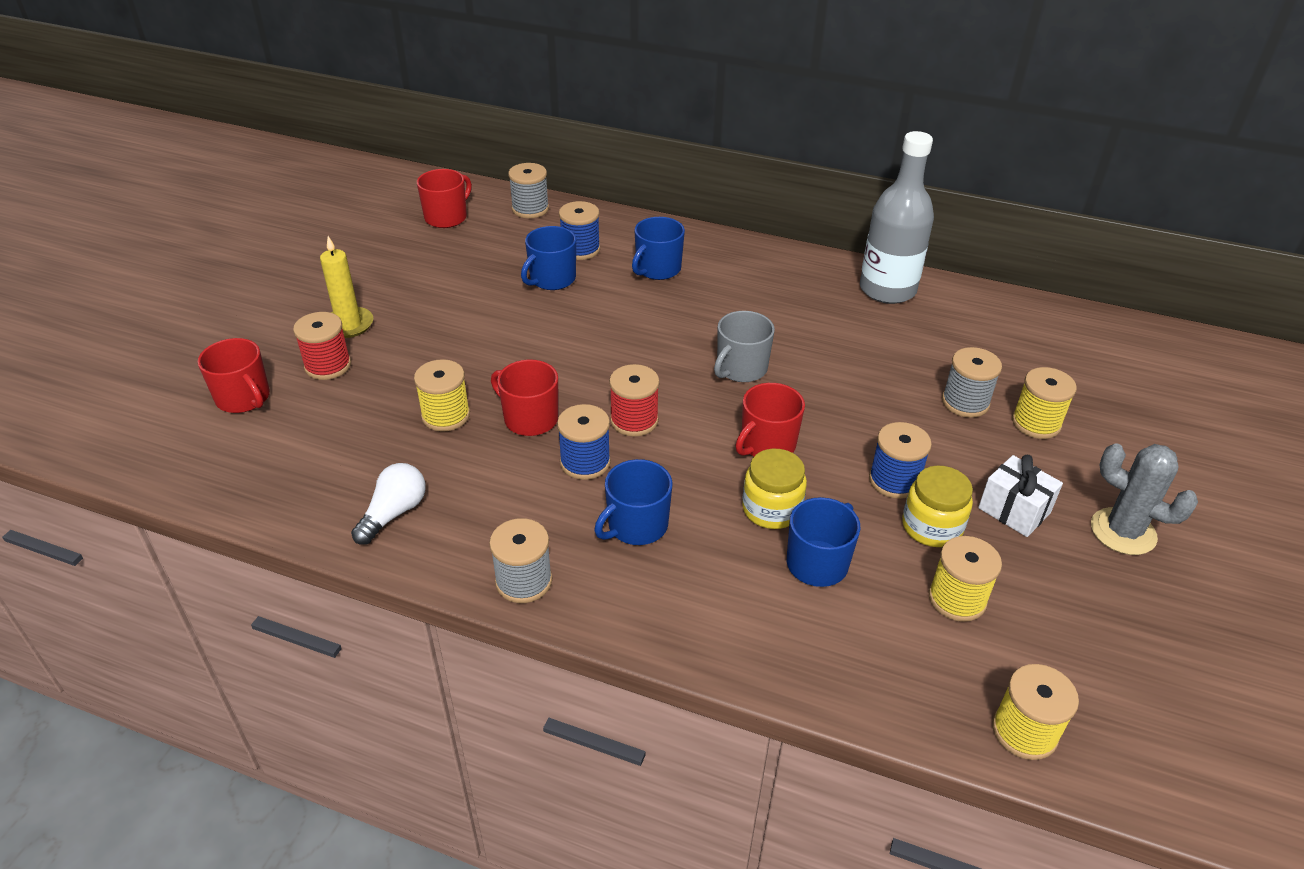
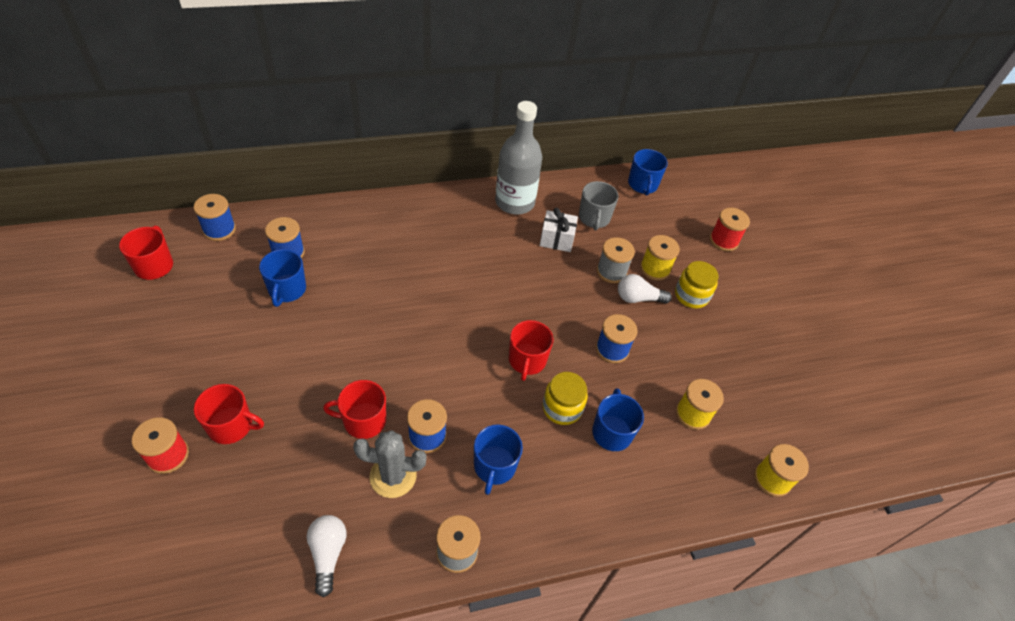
camera: 40 degrees left, 10 degrees up
(244, 398) = (118, 524): red mug -> red mug (231, 426)
(349, 325) = (154, 408): yellow candle -> none
(446, 416) = (300, 450): yellow spool -> none
(530, 209) = (219, 229): grey spool -> blue spool
(634, 420) = (434, 385): red spool -> red spool (723, 240)
(657, 269) = (357, 247): blue mug -> blue mug (643, 185)
(741, 369) = (471, 308): grey mug -> grey mug (594, 218)
(931, 527) = (651, 371): yellow jar -> yellow jar (691, 295)
(981, 444) = (638, 298): none -> white light bulb
(1014, 510) = (682, 337): white gift -> white gift (556, 239)
(1123, 532) = (737, 323): grey cactus -> grey cactus (393, 476)

